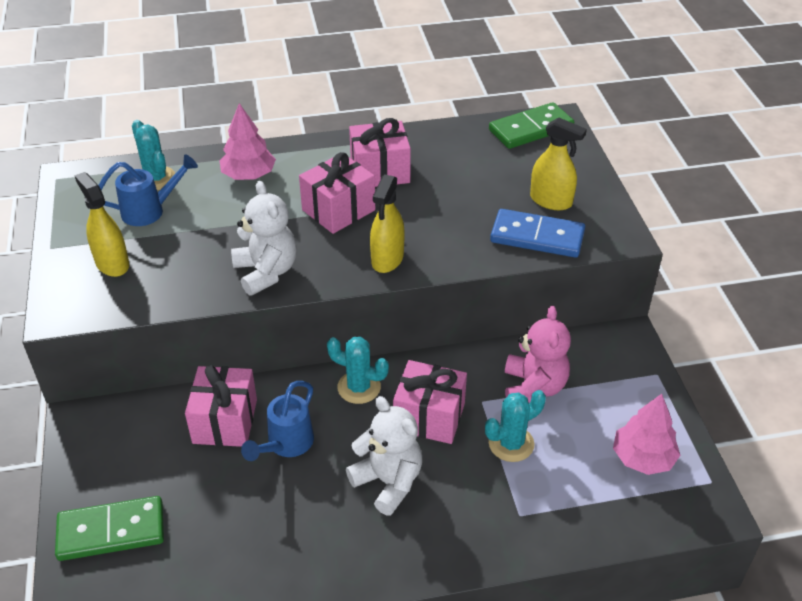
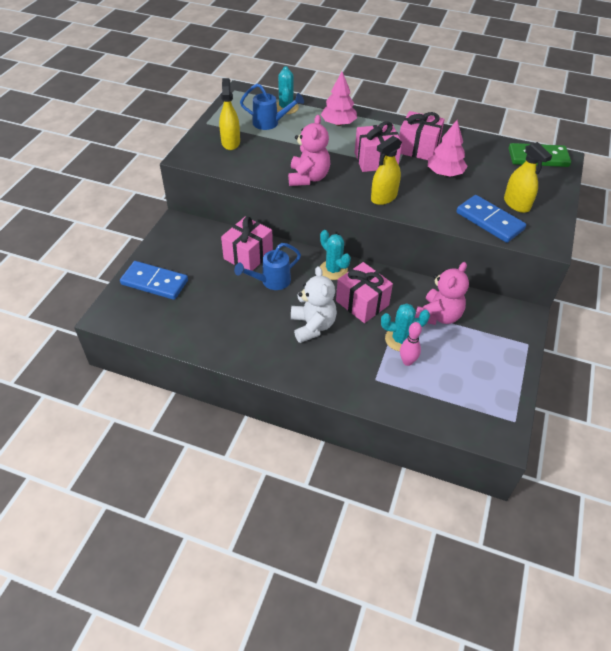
camera: 30 degrees right, 5 degrees up
(111, 531) = (154, 282): green domino -> blue domino
(266, 272) = (308, 178): white teddy bear -> pink teddy bear
(540, 469) = (407, 361): none -> pink bowling pin
(643, 458) = (479, 386): pink tree -> pink tree (444, 173)

